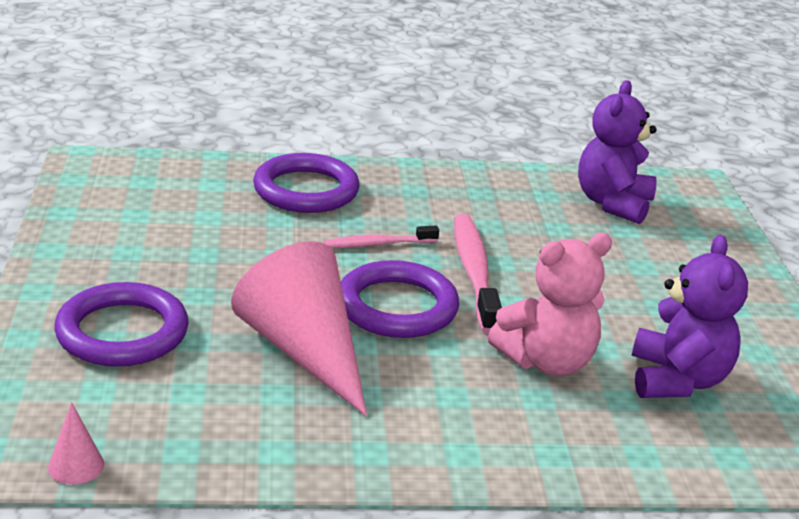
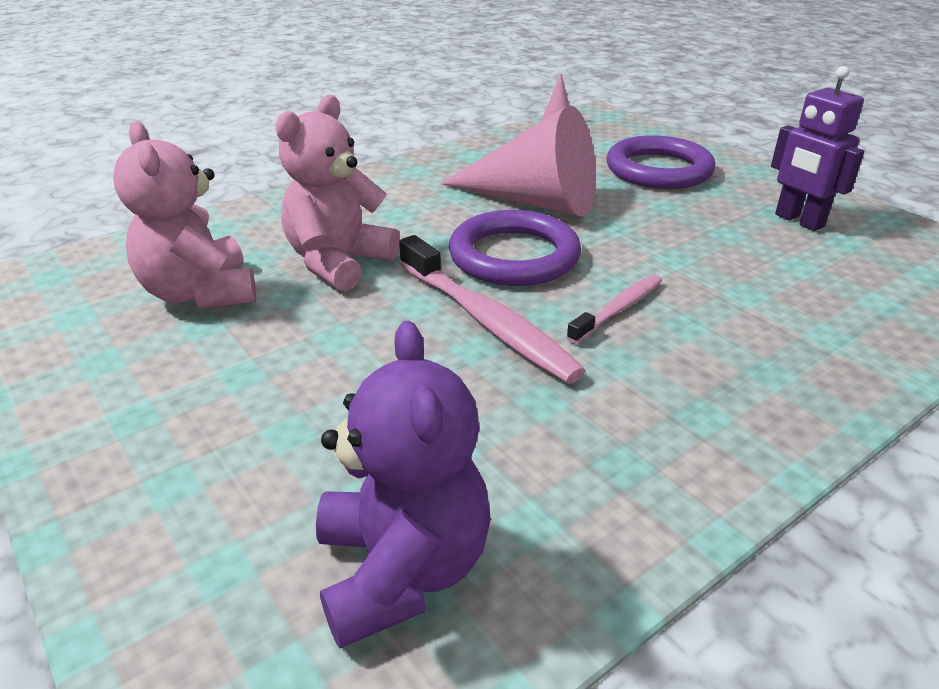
camera: 150 degrees right, 5 degrees up
(128, 238) = (798, 221): none -> purple robot
(306, 190) = (797, 343): purple ring -> none
(677, 380) = (200, 293): purple teddy bear -> pink teddy bear

